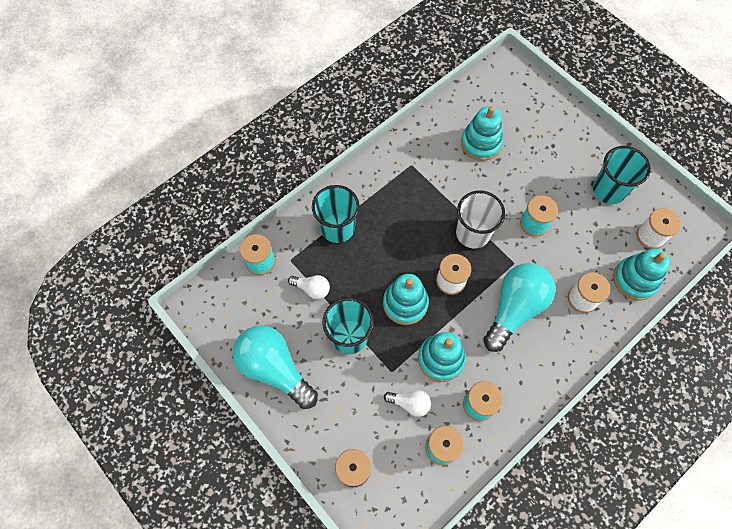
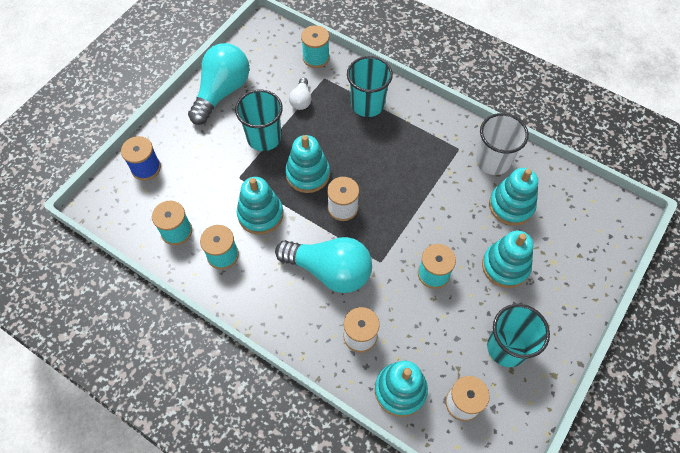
camera: 75 degrees right, 5 degrees down
(410, 403) = (212, 198): white light bulb -> none
(473, 233) = (401, 217): white cup -> white cup (493, 161)
(537, 167) = (505, 266): none -> turquoise stacking toy

